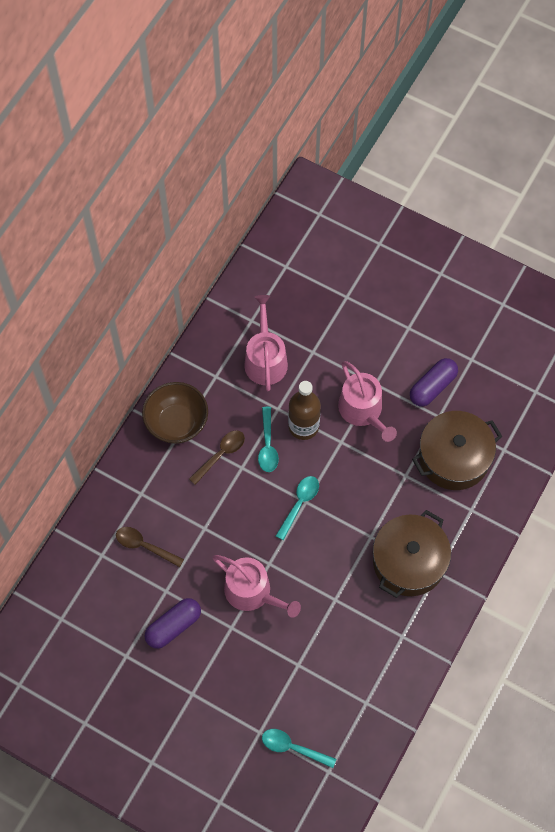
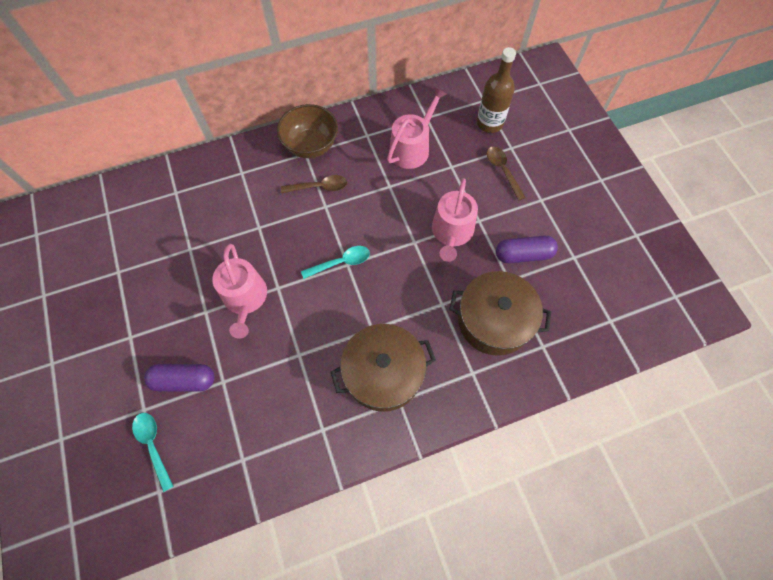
camera: 40 degrees right, 0 degrees up
(144, 546) = (207, 208): brown spoon -> brown spoon (502, 171)
(173, 626) = (168, 277): purple capsule -> purple capsule (184, 380)
(267, 445) = (358, 205): turquoise spoon -> none
(303, 426) = (396, 211): brown bottle -> brown bottle (489, 123)

